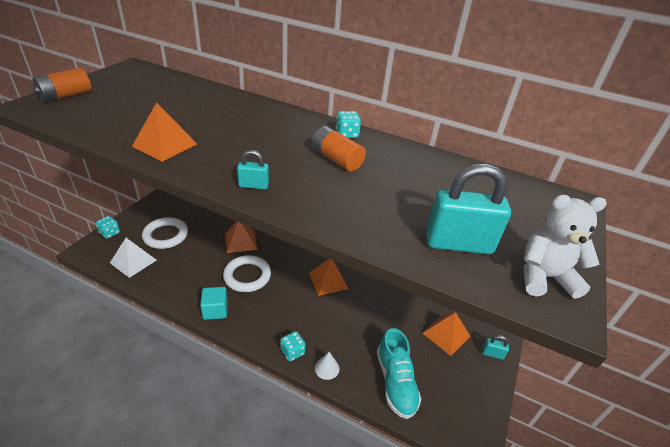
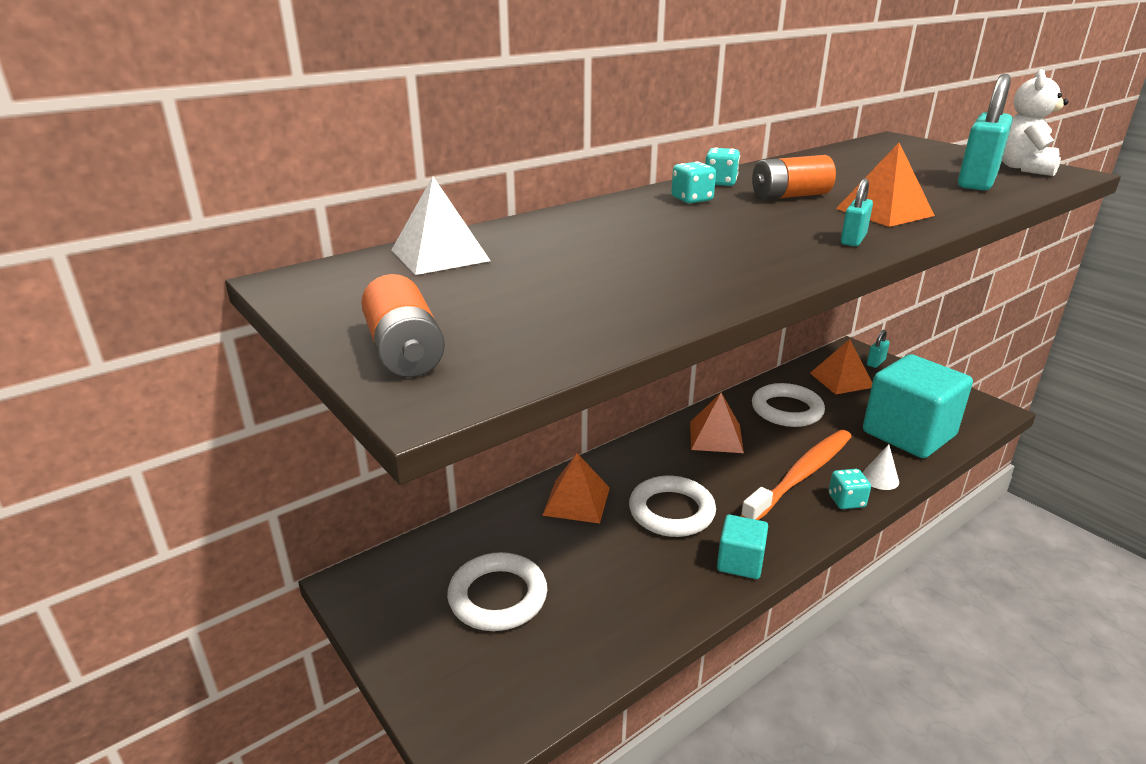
camera: 60 degrees left, 10 degrees down
(110, 233) = (427, 692): turquoise dice -> turquoise dice (692, 199)
(133, 261) = (554, 658): white pyramid -> white pyramid (440, 255)
(165, 145) = (709, 278): orange pyramid -> orange pyramid (884, 212)
(309, 326) = (802, 475): none -> orange toothbrush
(381, 309) = (787, 410): none -> white ring
(395, 382) = (908, 434): turquoise shoe -> turquoise cube

